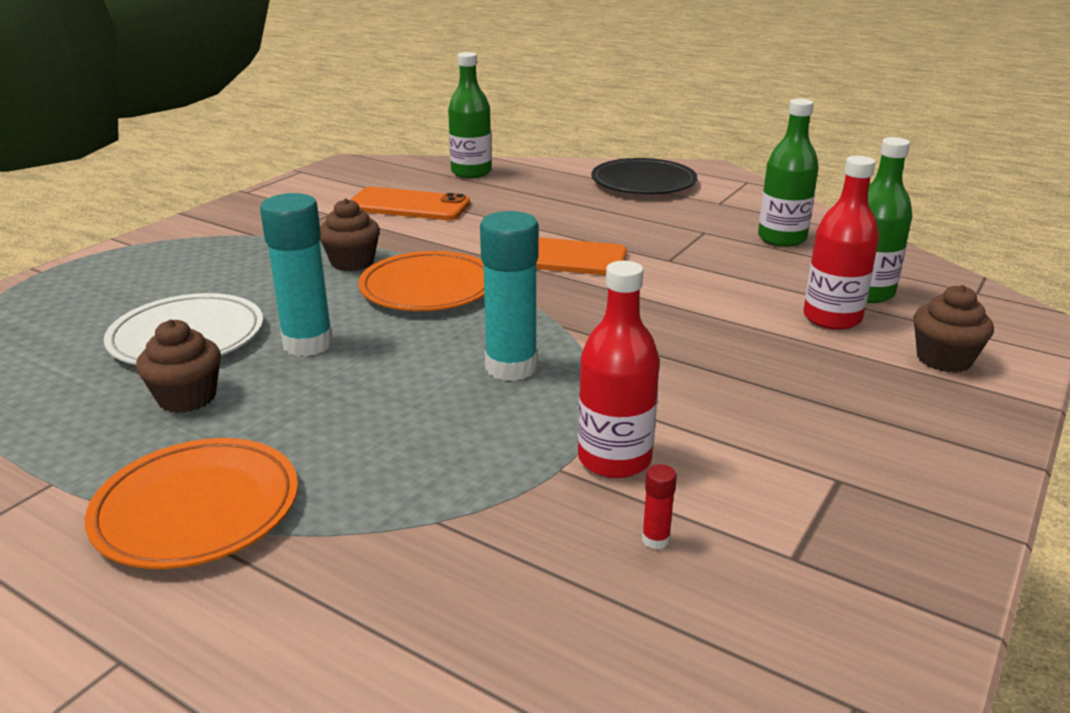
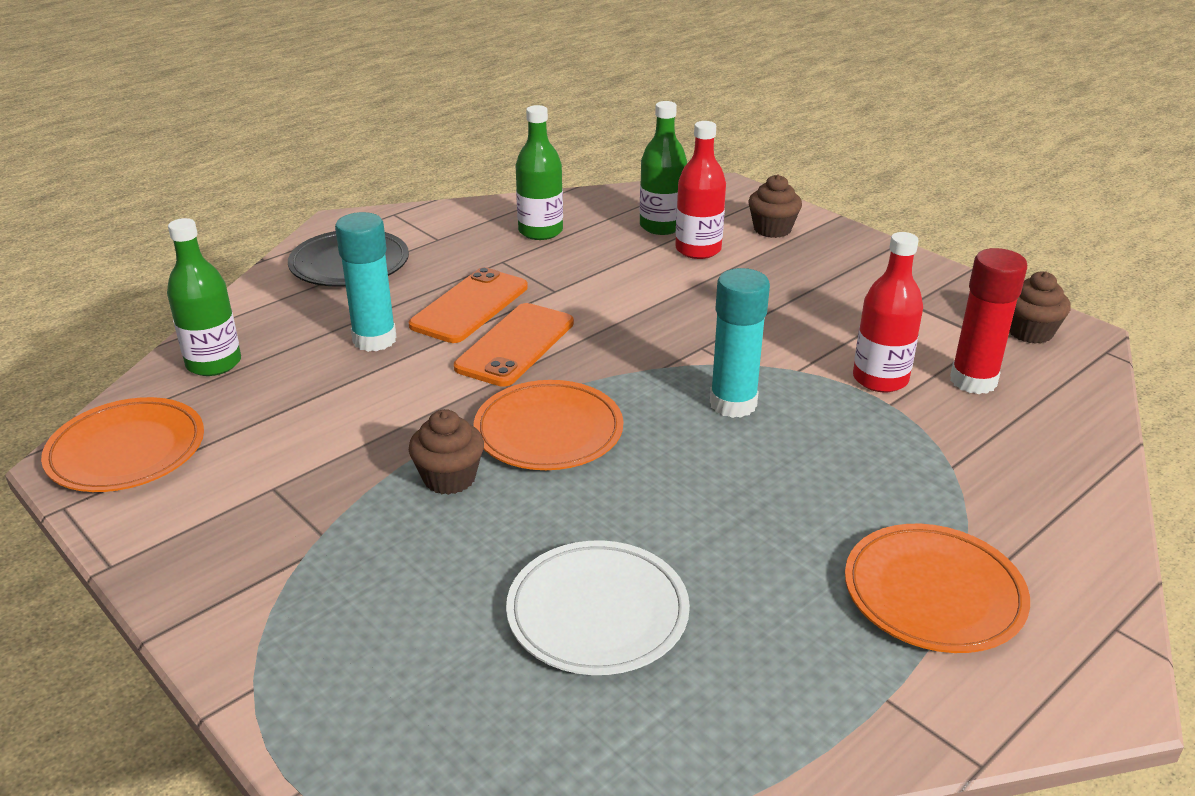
camera: 75 degrees left, 5 degrees up
(187, 397) = (739, 607): brown cupcake -> brown cupcake (1030, 332)
(308, 344) = (647, 520): turquoise glue stick -> turquoise glue stick (374, 340)
(360, 172) = (126, 451): none -> orange plate
(408, 205) = (294, 422): orange phone -> orange phone (470, 306)
(655, 540) = (973, 381): red glue stick -> red glue stick, size x2.45

